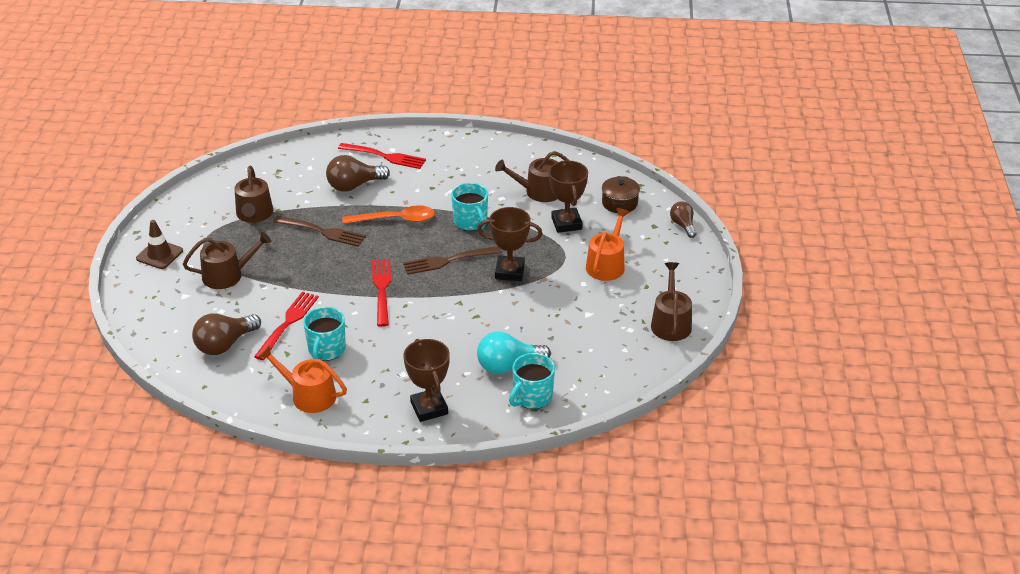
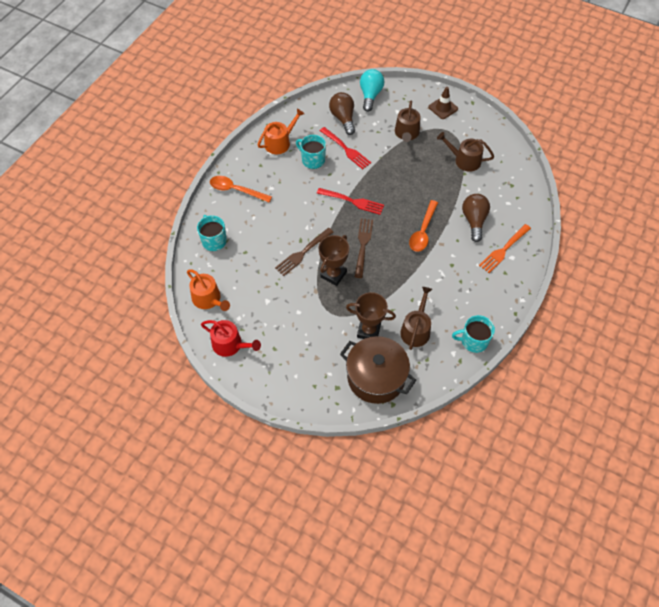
camera: 115 degrees right, 20 degrees up
(321, 232) = (428, 189): brown fork -> brown fork (303, 252)
(384, 156) = (504, 249): red fork -> orange fork
(429, 408) = (236, 190): brown trophy -> orange spoon
(471, 222) = (399, 273): turquoise mug -> turquoise mug (473, 341)
(508, 366) = (246, 239): turquoise light bulb -> turquoise light bulb (370, 95)
(607, 264) = (310, 335): orange watering can -> orange watering can (208, 299)
(619, 203) = (376, 377): brown pot -> brown pot, size x1.94
(670, 322) = (230, 345): brown watering can -> red watering can
(683, 225) = (327, 408): brown light bulb -> none

